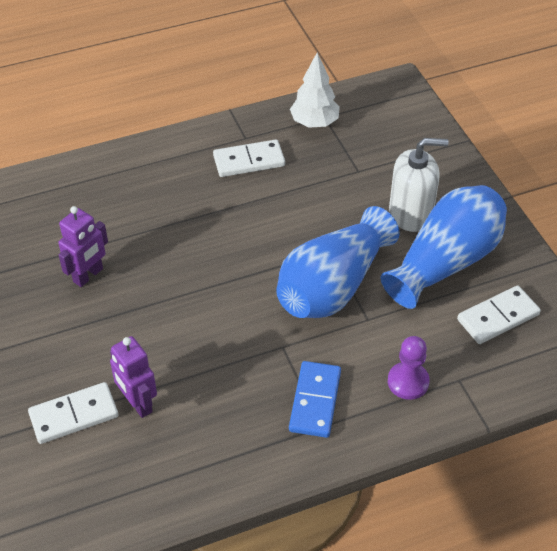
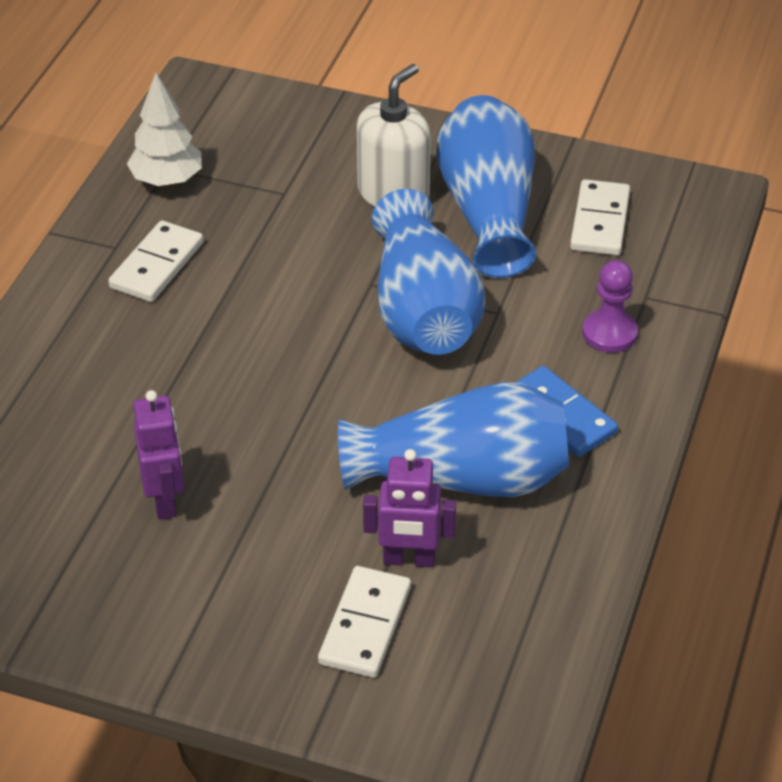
camera: 50 degrees left, 5 degrees down
(221, 388) = (463, 478): none -> blue vase

